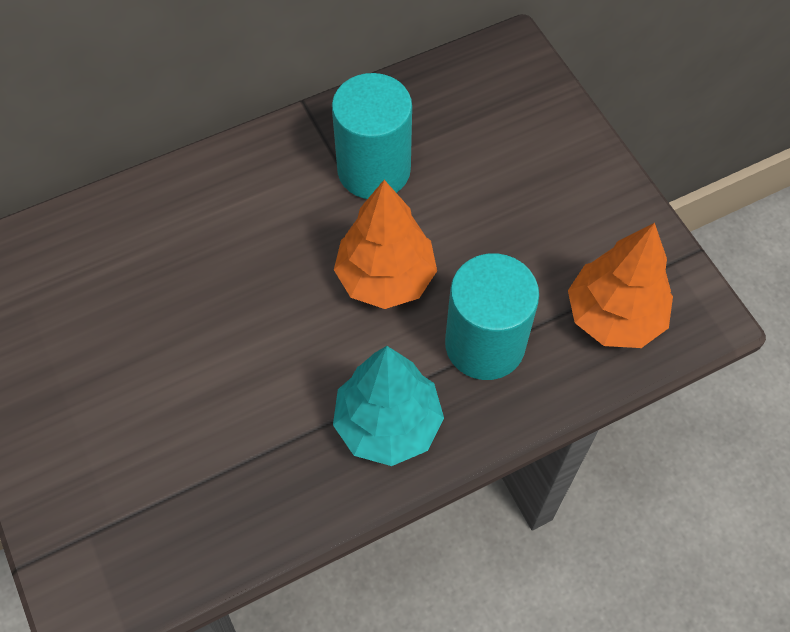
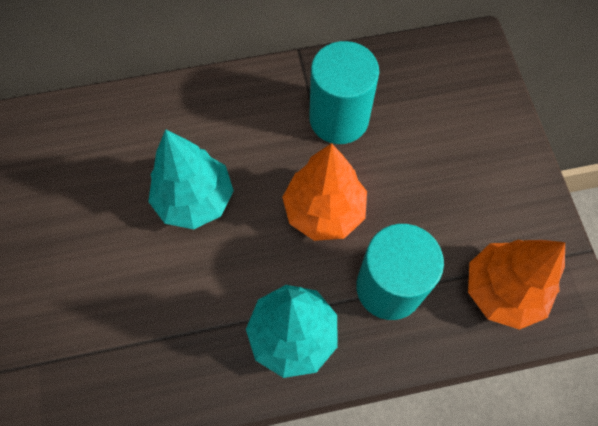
camera: 15 degrees right, 5 degrees up
(226, 302) = (194, 200): none -> turquoise tree

